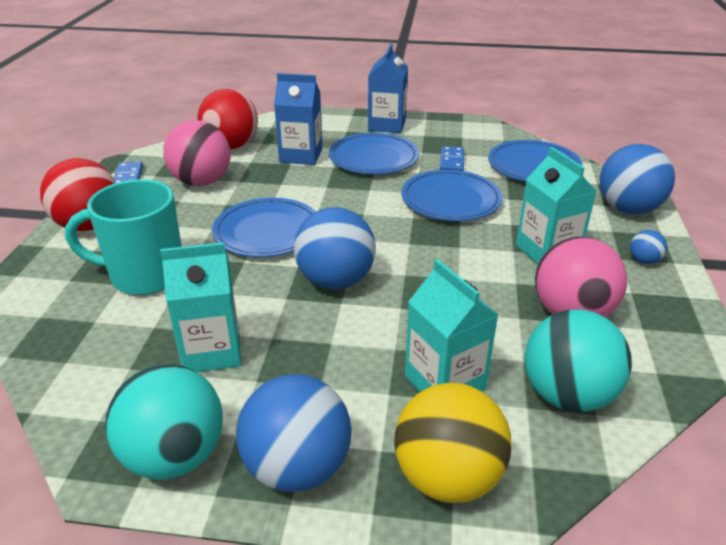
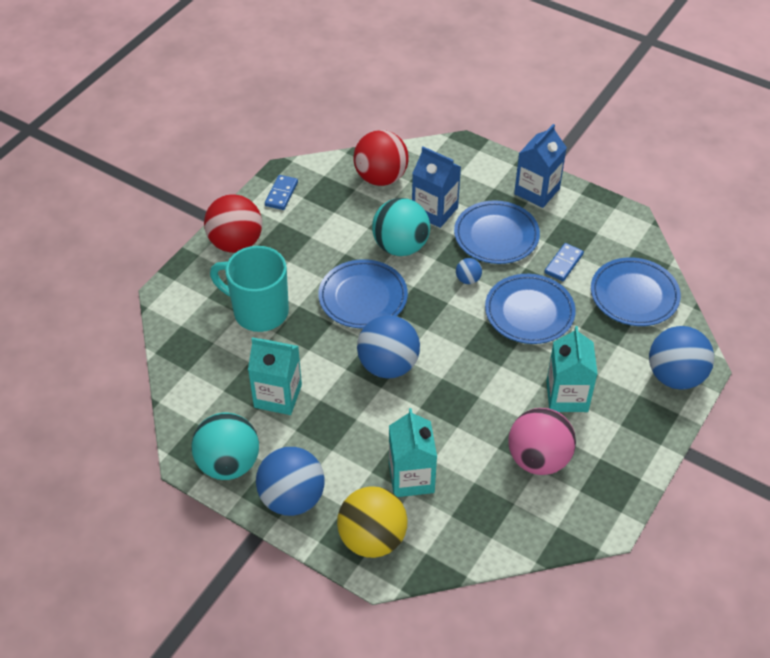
camera: 25 degrees right, 15 degrees up
(202, 182) = (337, 219): pink ball -> none
(567, 395) = (483, 518): turquoise ball -> turquoise ball (400, 246)
(644, 261) = (637, 434): blue ball -> blue ball (468, 279)

